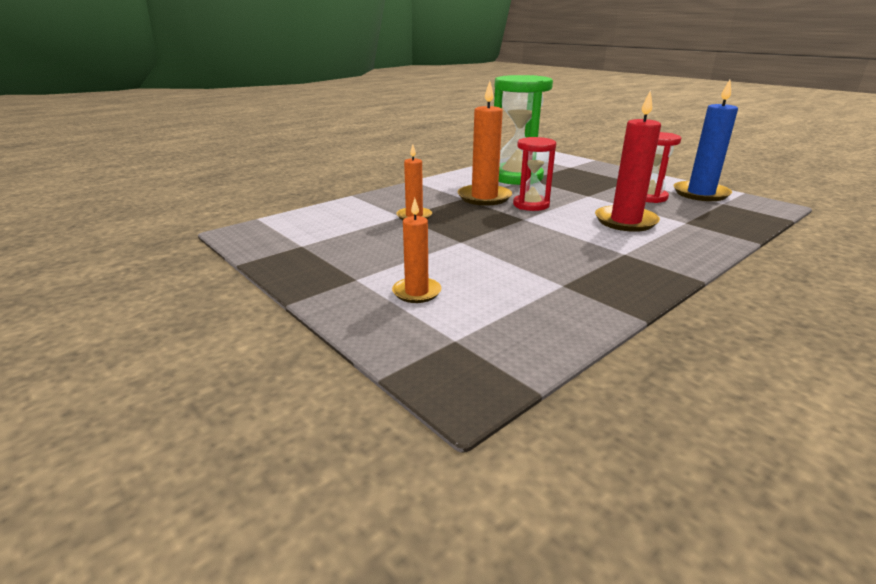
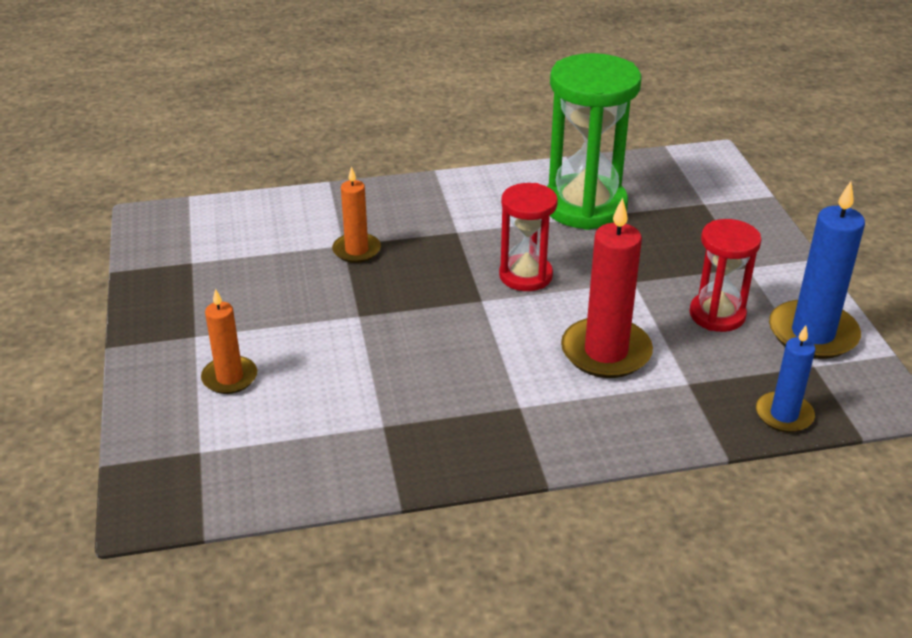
camera: 30 degrees right, 10 degrees up
(484, 197) = (484, 239): orange candle -> none
(748, 221) = (784, 415): none -> blue candle

